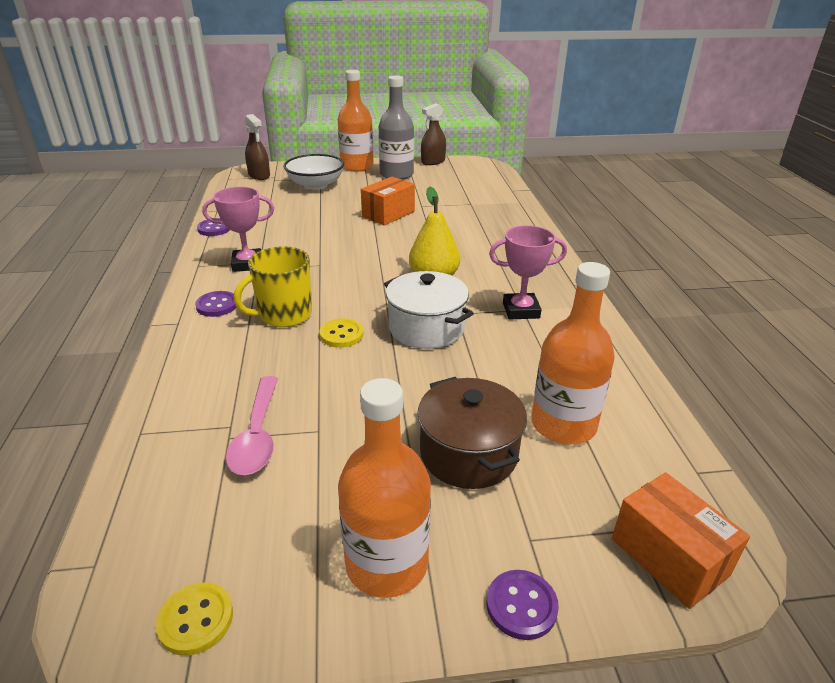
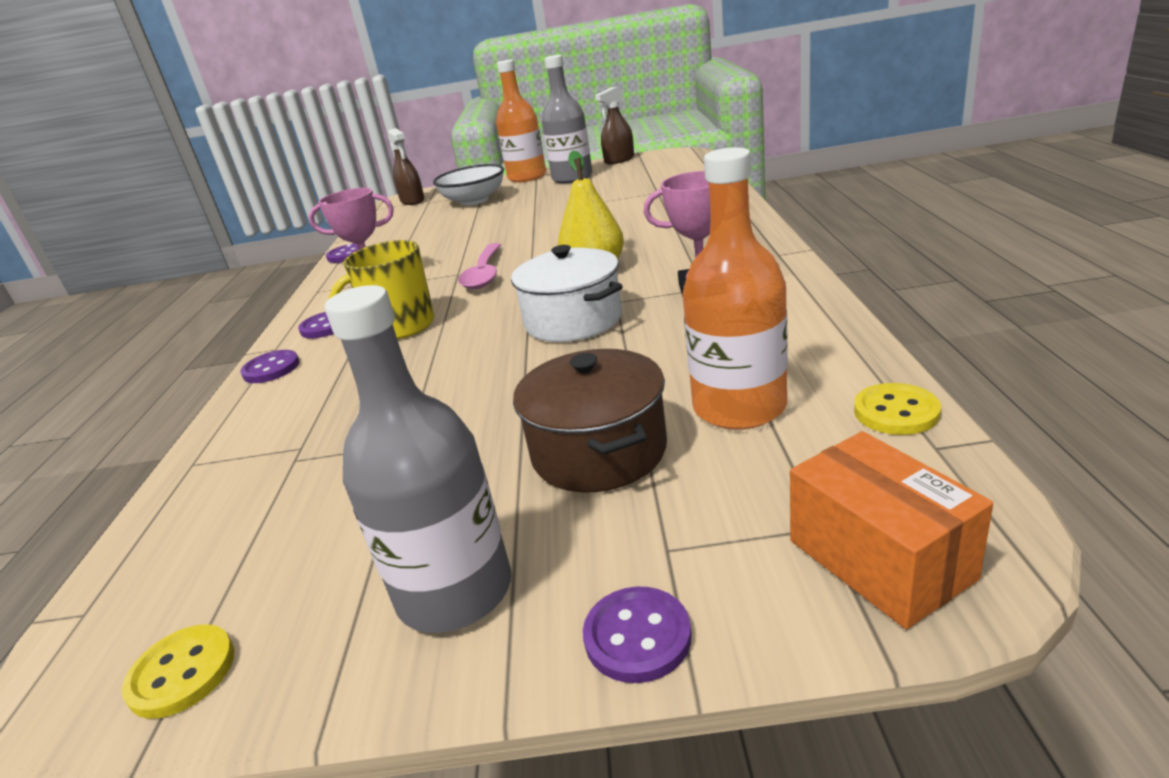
camera: 10 degrees right, 5 degrees down
(181, 344) = (271, 369): none -> purple button
(257, 436) = (329, 455): pink spoon -> pink spoon (484, 274)
(341, 335) = (464, 339): yellow button -> yellow button (896, 412)
(387, 563) = (455, 591): orange bottle -> grey bottle
(388, 214) = (553, 215): orange box -> none

